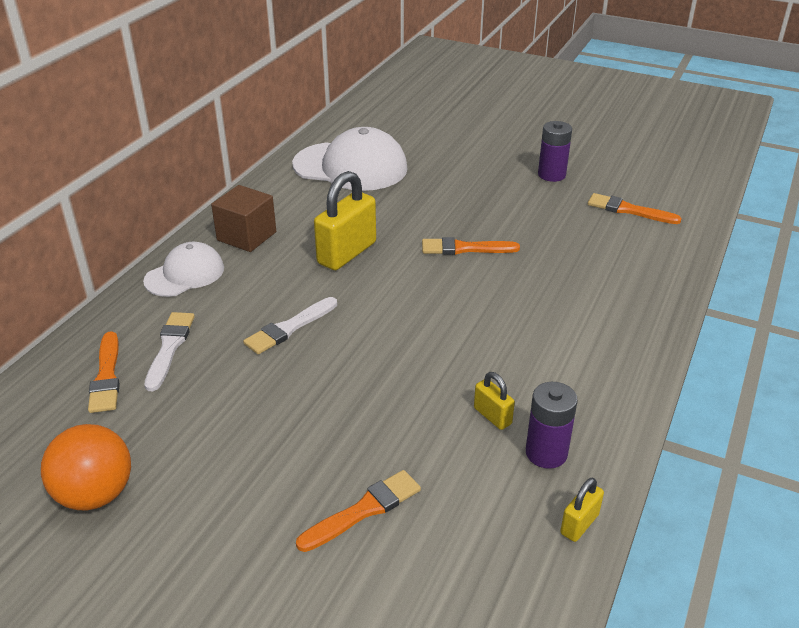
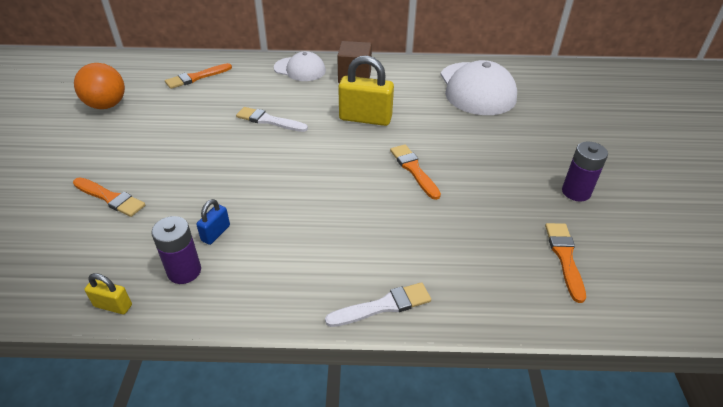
camera: 65 degrees right, 5 degrees up
(169, 347) = (229, 87): white brush -> white brush (383, 306)
(492, 416) = (216, 233): yellow padlock -> blue padlock

